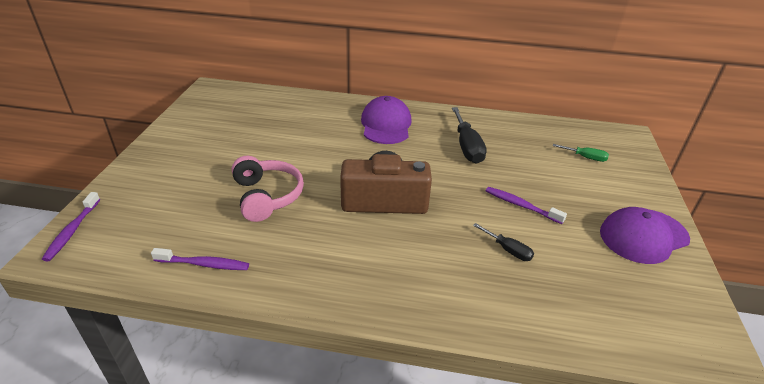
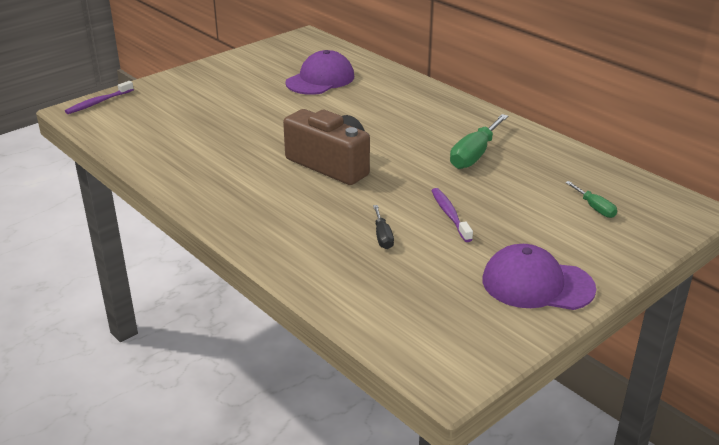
camera: 40 degrees right, 5 degrees down
(204, 264) = (150, 152): purple toothbrush -> none
(267, 196) = (244, 128): pink headphones -> none
(386, 125) = (421, 111): purple cap -> purple cap (320, 79)
(467, 147) = (474, 155): black screwdriver -> green screwdriver

